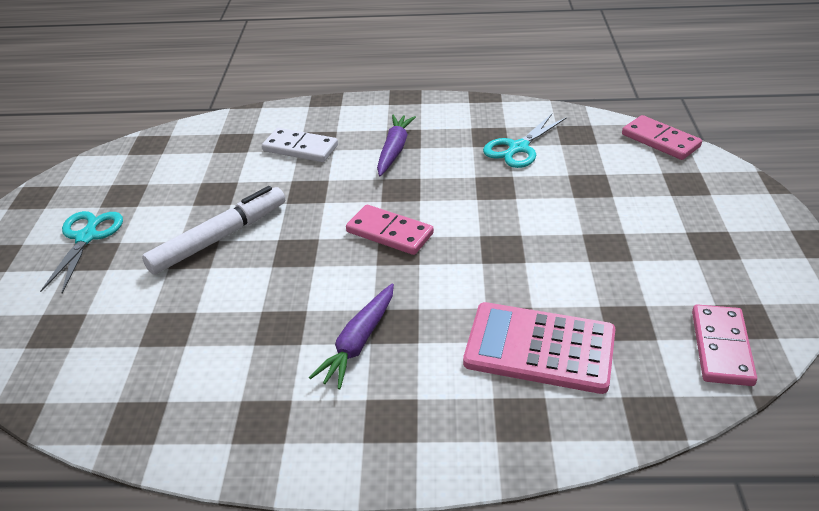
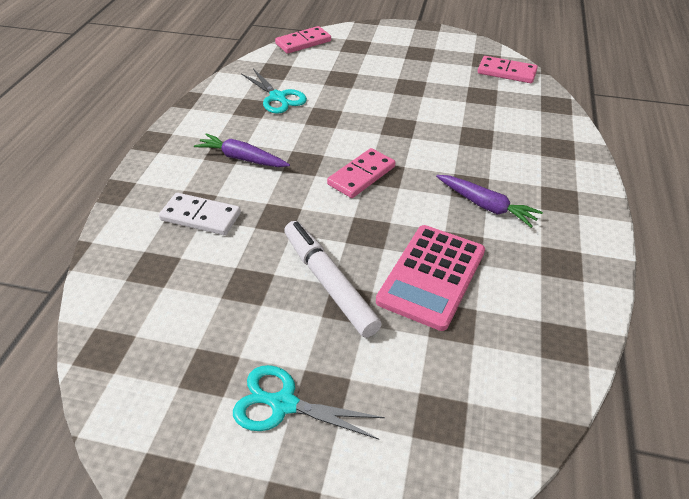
camera: 80 degrees left, 5 degrees up
(300, 148) = (200, 217): white domino -> white domino turned 75 degrees clockwise
(539, 348) = (500, 130): pink calculator -> pink calculator (431, 276)

